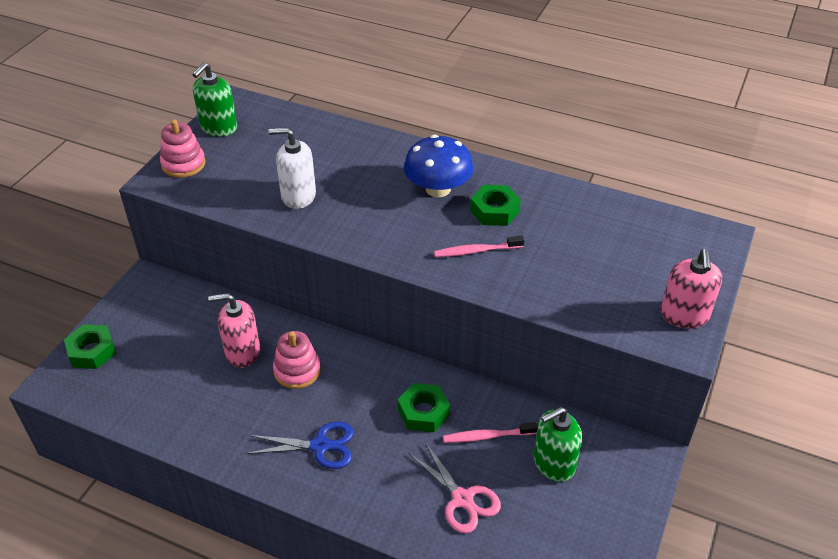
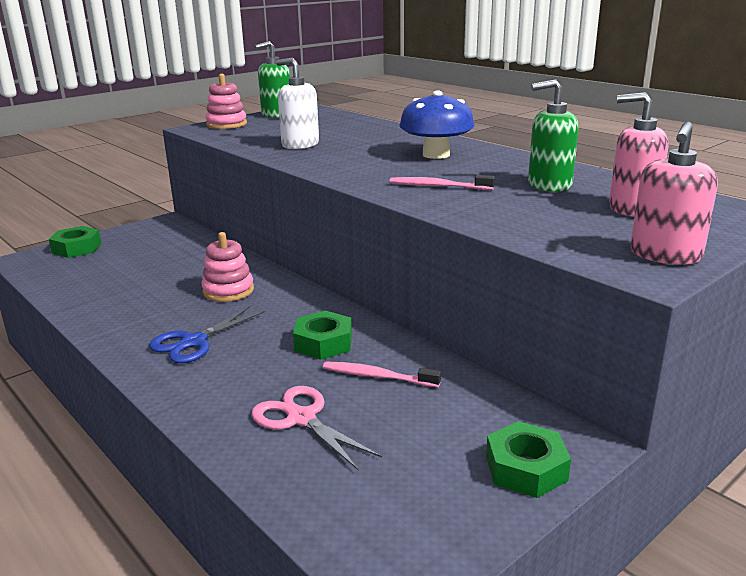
camera: 25 degrees right, 20 degrees down
(242, 352) = (193, 271): pink soap dispenser -> pink soap dispenser (632, 208)
(320, 446) = (194, 342): blue scissors -> blue scissors turned 105 degrees clockwise
(462, 499) = (301, 418): pink scissors -> pink scissors turned 150 degrees clockwise
(494, 211) = (482, 170): green nut -> green nut (526, 468)
(553, 463) = (441, 418): green soap dispenser -> green soap dispenser (549, 185)

